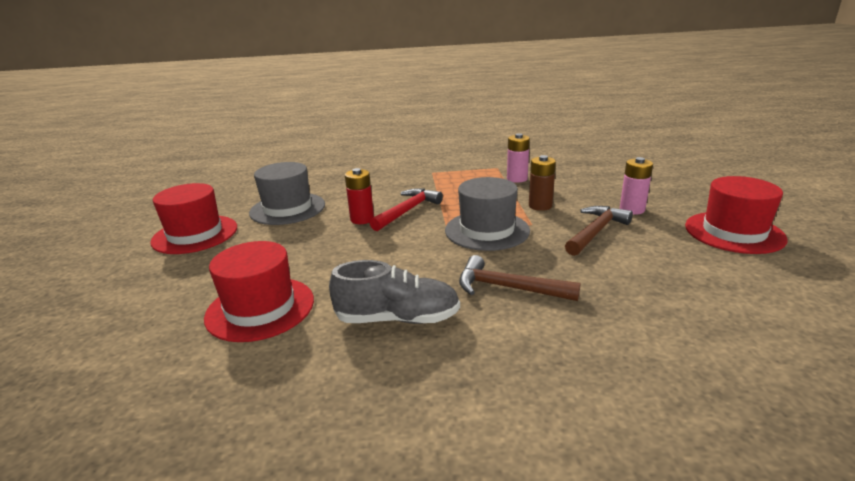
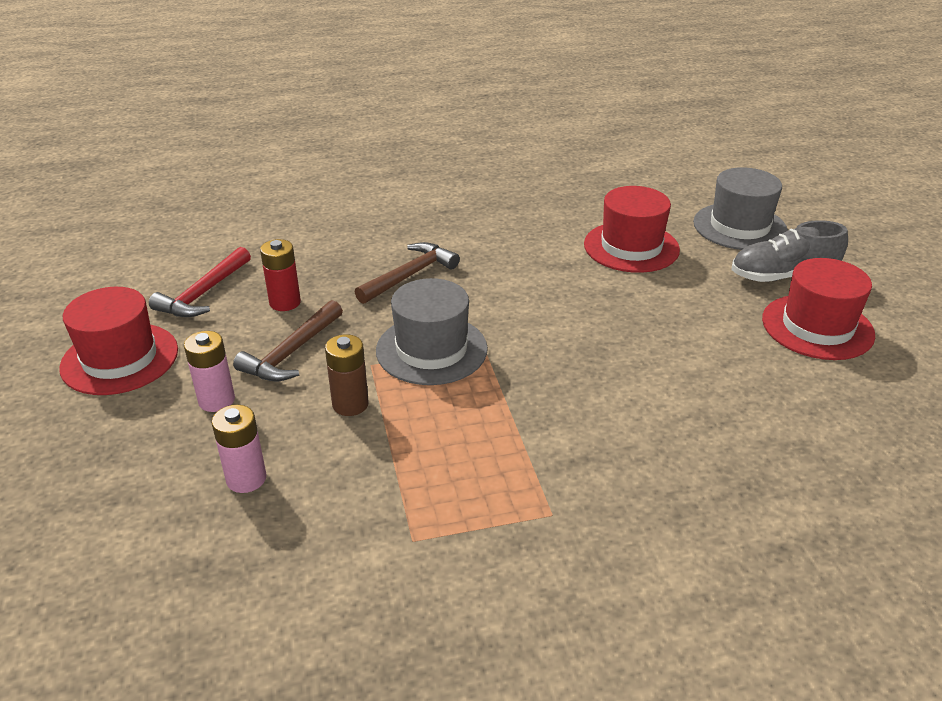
camera: 170 degrees right, 10 degrees up
(287, 209) = (745, 383): grey hat -> grey hat (739, 227)
(362, 219) = (611, 364): red battery -> red battery (285, 302)
(398, 318) = (504, 245): grey shoe -> grey shoe (783, 276)
(407, 211) = (553, 385): red hammer -> red hammer (203, 293)
(508, 288) = (410, 275): brown hammer -> brown hammer turned 60 degrees counterclockwise
(517, 179) = (376, 489): pink battery -> pink battery (246, 479)

